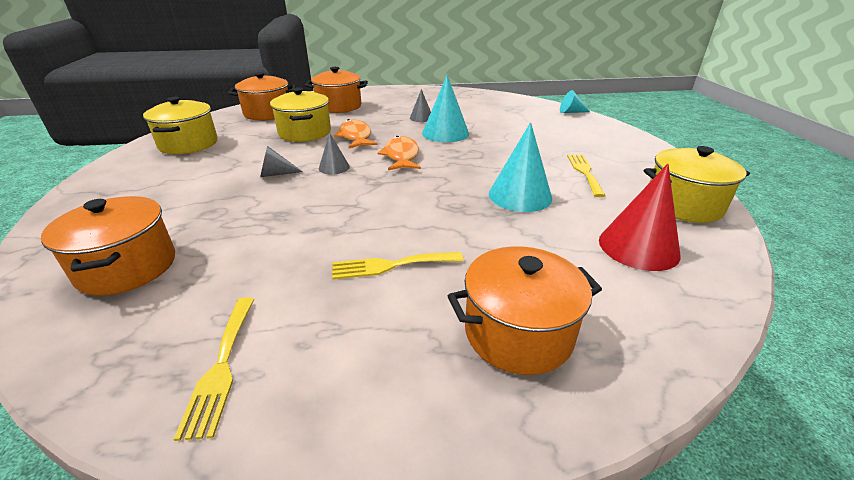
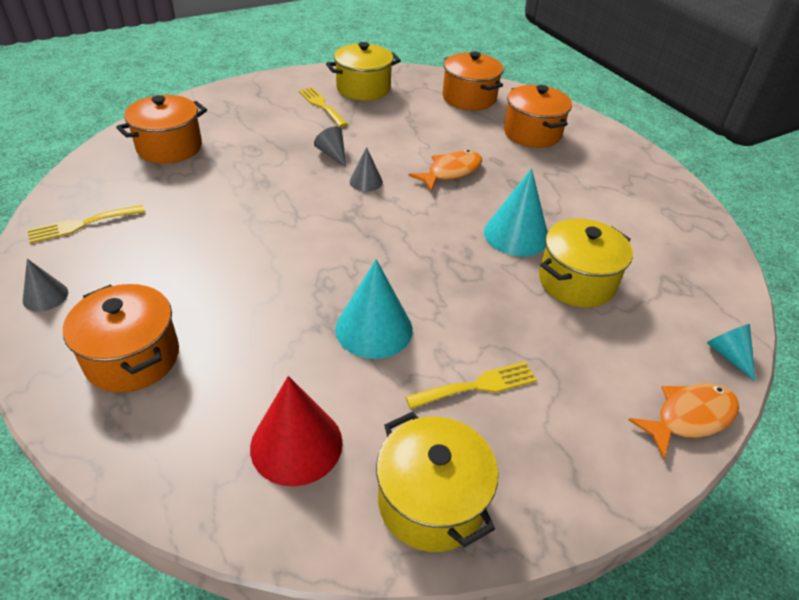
camera: 65 degrees right, 10 degrees up
(305, 133) = (436, 137): yellow pot -> yellow pot (576, 281)
(391, 265) = (206, 265): yellow fork -> yellow fork (321, 105)
(401, 156) = (422, 217): orange fish -> orange fish (689, 417)
(421, 118) = (552, 203): grey cone -> grey cone (45, 296)

